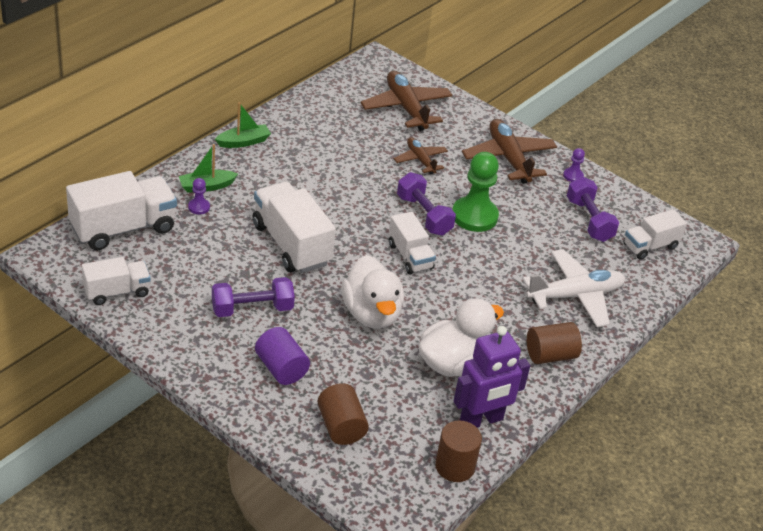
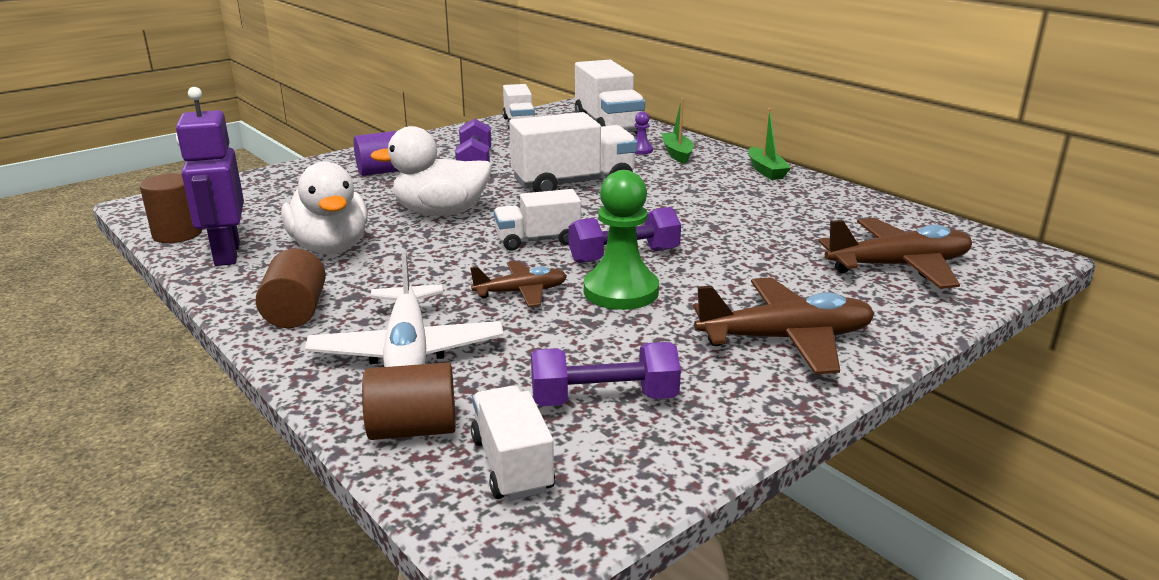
camera: 105 degrees right, 15 degrees down
(341, 426) = (285, 190): brown cylinder -> brown cylinder (413, 429)
(420, 160) = (758, 265): brown plane -> brown plane (521, 292)
(573, 176) = (747, 403): purple pawn -> none

